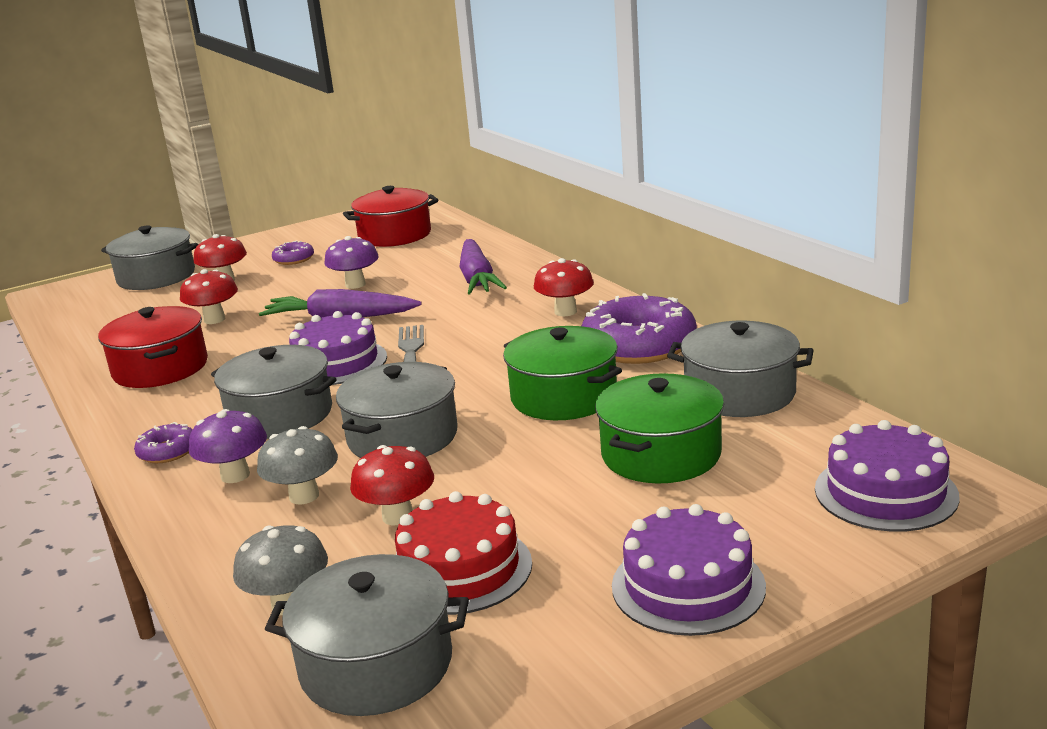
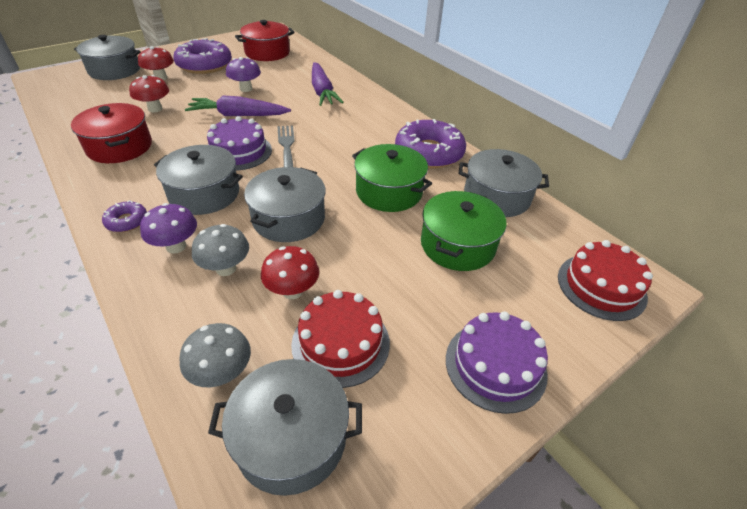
camera: 10 degrees left, 20 degrees up
(294, 259) = (204, 65): purple donut -> purple donut, size x2.12
(565, 312) = (380, 122): red mushroom -> none
(885, 492) = (601, 286): purple cake -> red cake

